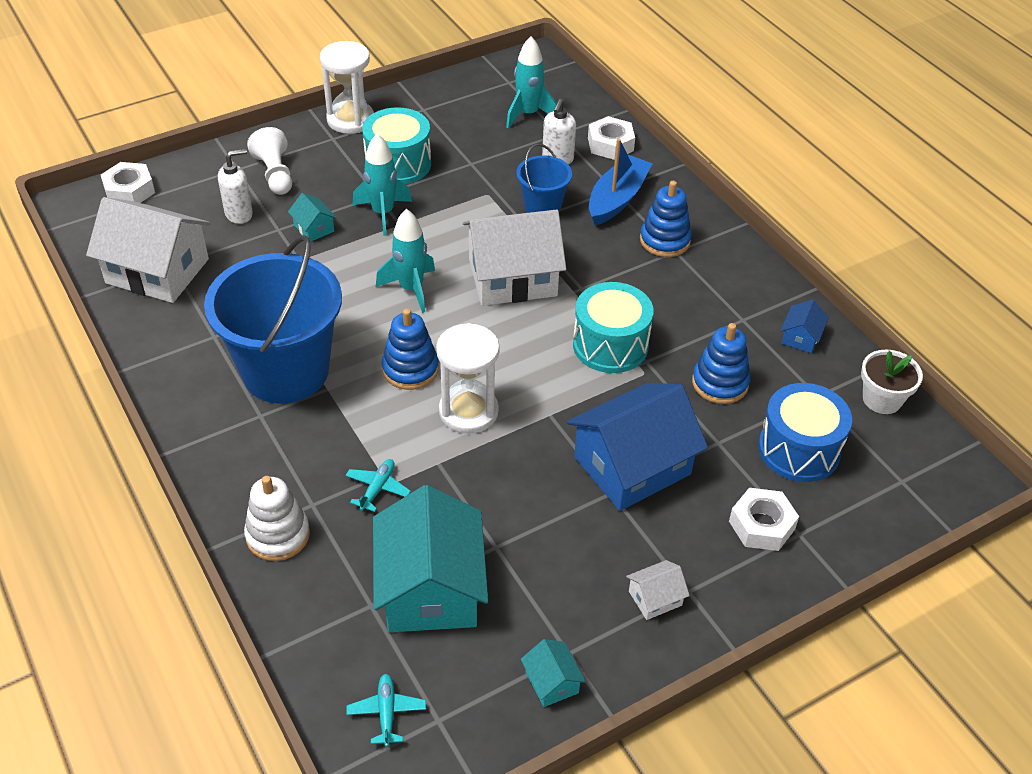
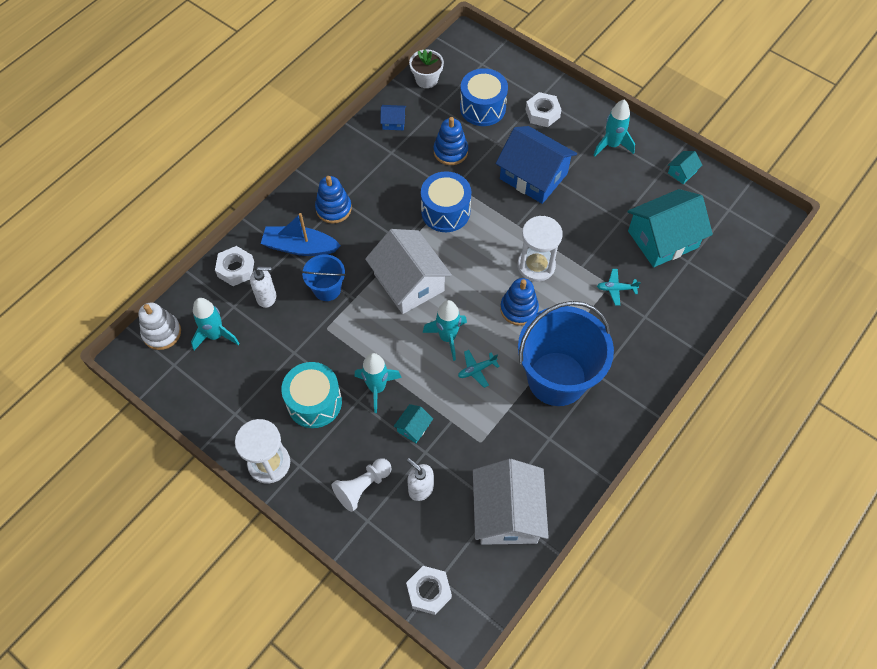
camera: 110 degrees left, 15 degrees up
(278, 535) = (674, 324): white stacking toy -> white stacking toy (162, 333)
(386, 713) = (739, 231): turquoise plane -> turquoise plane (477, 370)
(610, 345) = (445, 211): turquoise drum -> blue drum
(655, 598) = (612, 145): white house -> turquoise rocket

